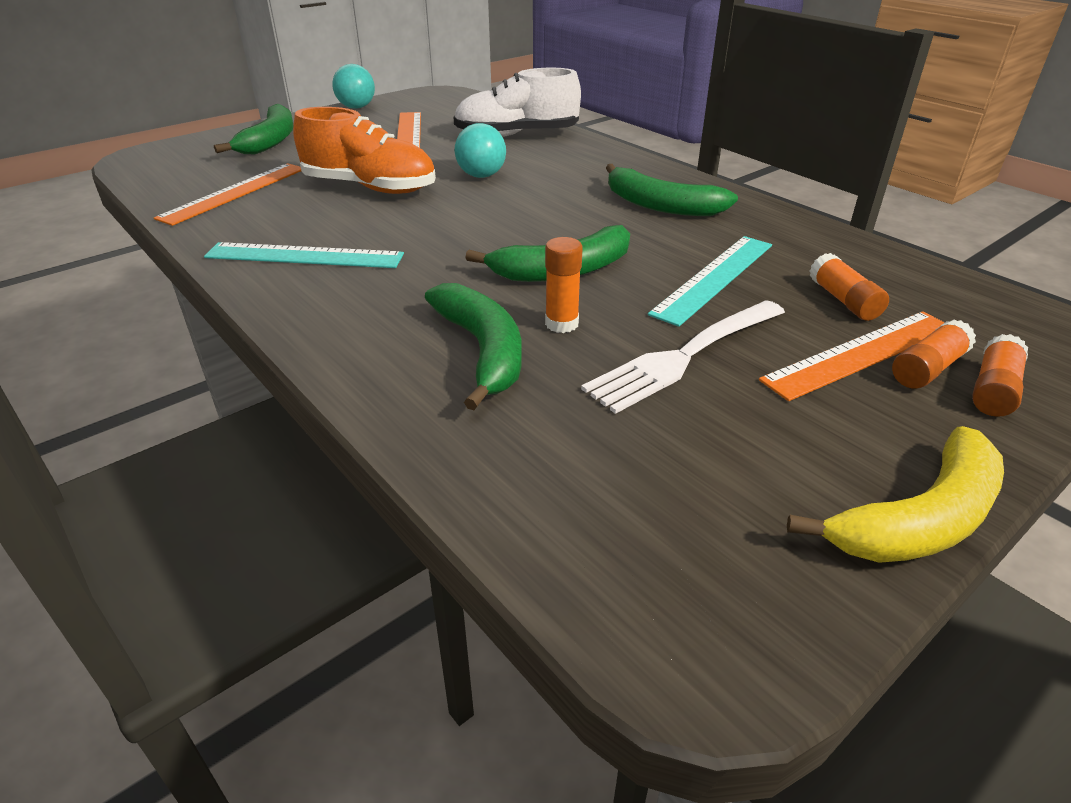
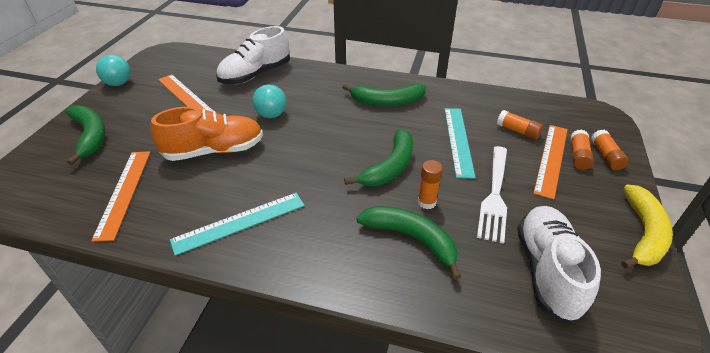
camera: 35 degrees left, 5 degrees up
(642, 476) = (547, 271): none -> white shoe

